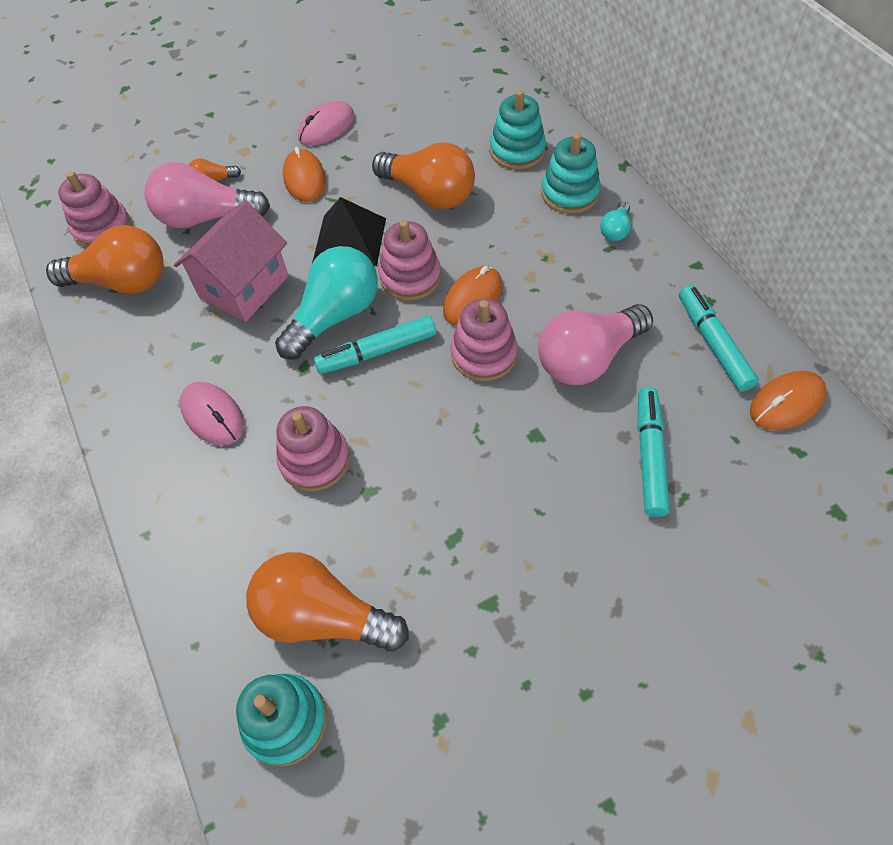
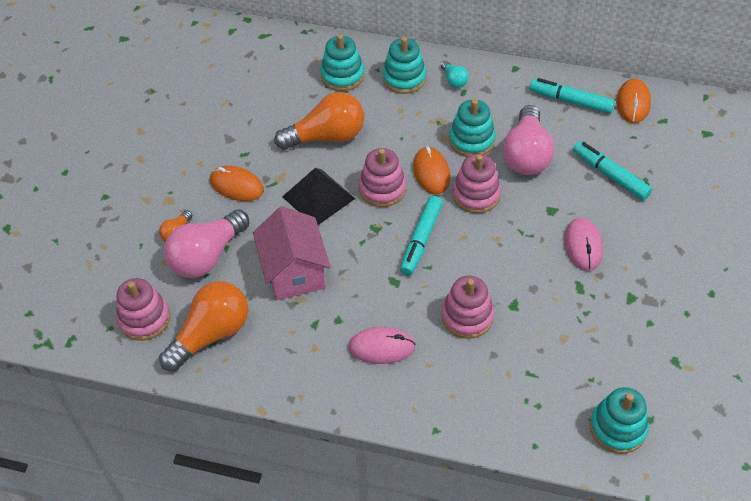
camera: 50 degrees left, 5 degrees down
(323, 616) = (572, 374): orange light bulb -> none
(326, 127) = (203, 146): pink mouse -> pink mouse (583, 246)
(335, 316) = (371, 242): turquoise light bulb -> none
(553, 300) = (471, 140): none -> turquoise stacking toy

